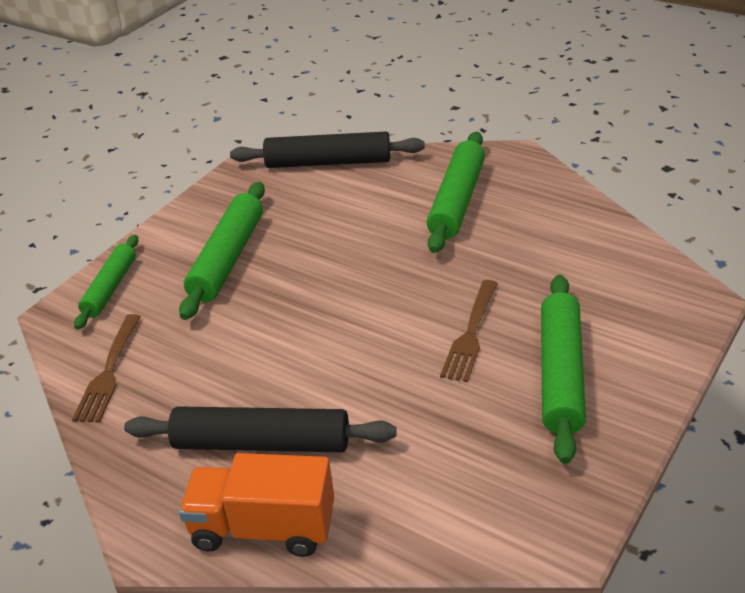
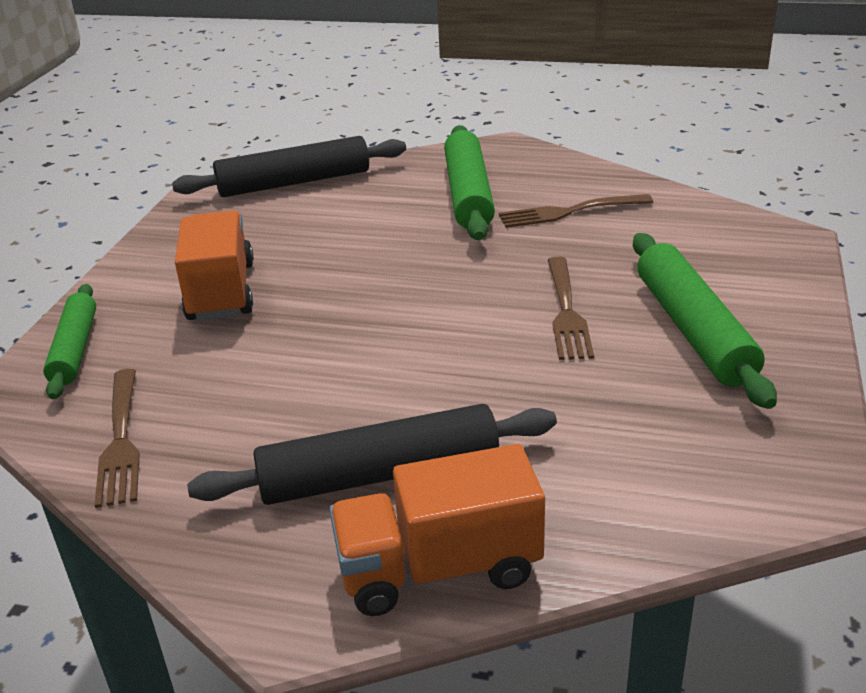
camera: 20 degrees left, 5 degrees down
(228, 258) = (221, 292): green rolling pin -> orange truck
(530, 235) = (570, 211): none -> brown fork

